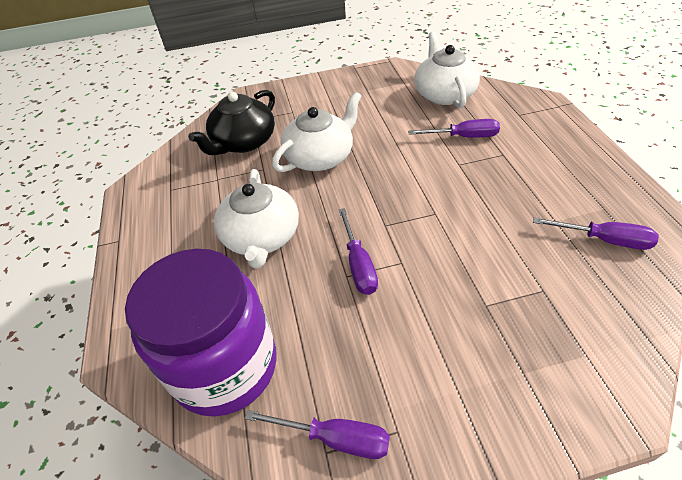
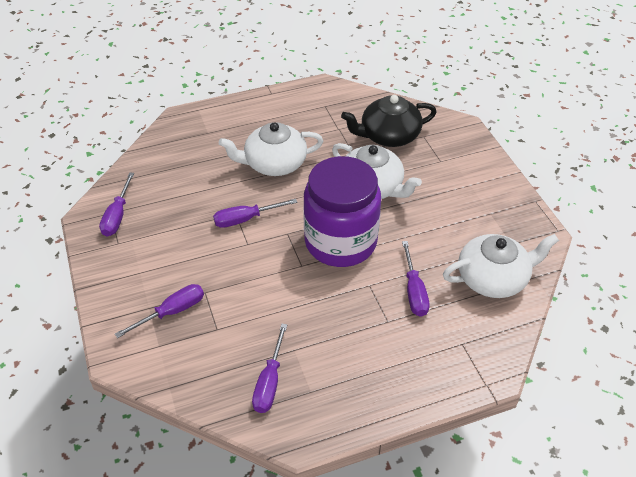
camera: 80 degrees right, 0 degrees up
(225, 366) = (168, 163): purple jar -> purple jar (340, 242)
(243, 142) = (389, 135): black teapot -> black teapot turned 45 degrees counterclockwise
(525, 342) = (172, 312): none -> purple screwdriver

